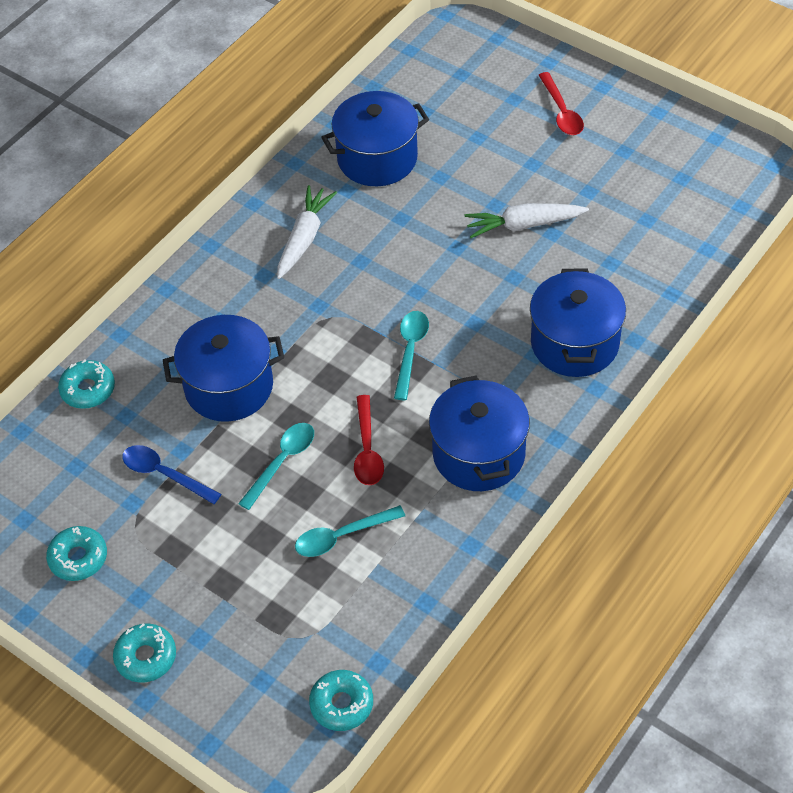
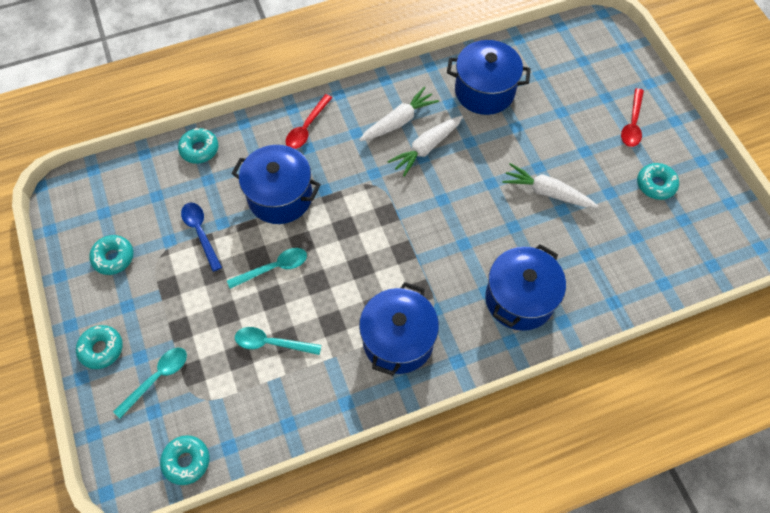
camera: 30 degrees right, 10 degrees up
(358, 249) = (426, 148): none -> white carrot
(367, 449) = (331, 292): red spoon -> red spoon (307, 127)
(410, 351) = (407, 239): turquoise spoon -> turquoise spoon (157, 378)
(629, 159) = (656, 184): none -> turquoise donut

